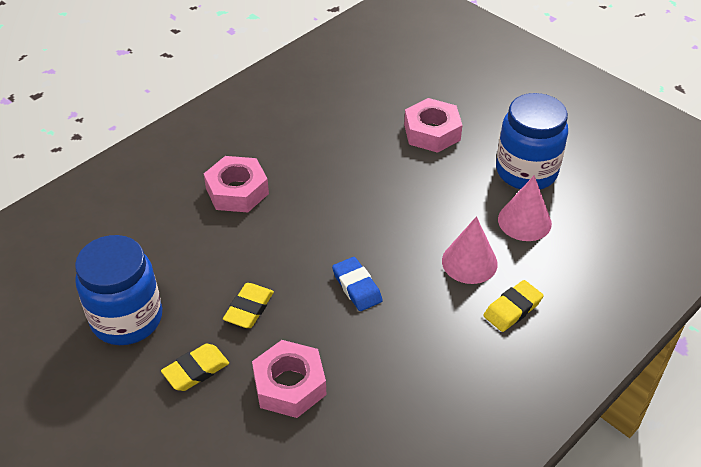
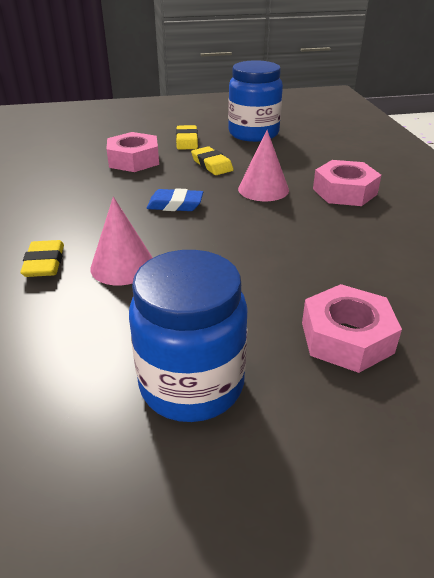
camera: 125 degrees right, 10 degrees down
(524, 221) = (120, 330): pink cone -> pink cone (263, 189)

